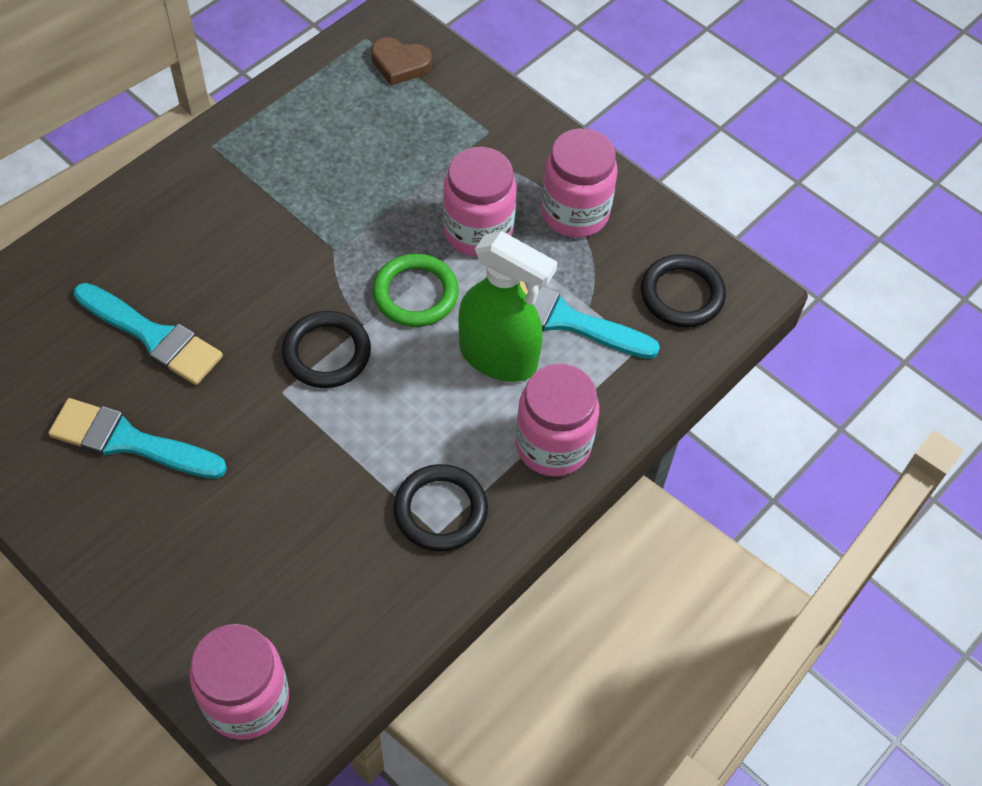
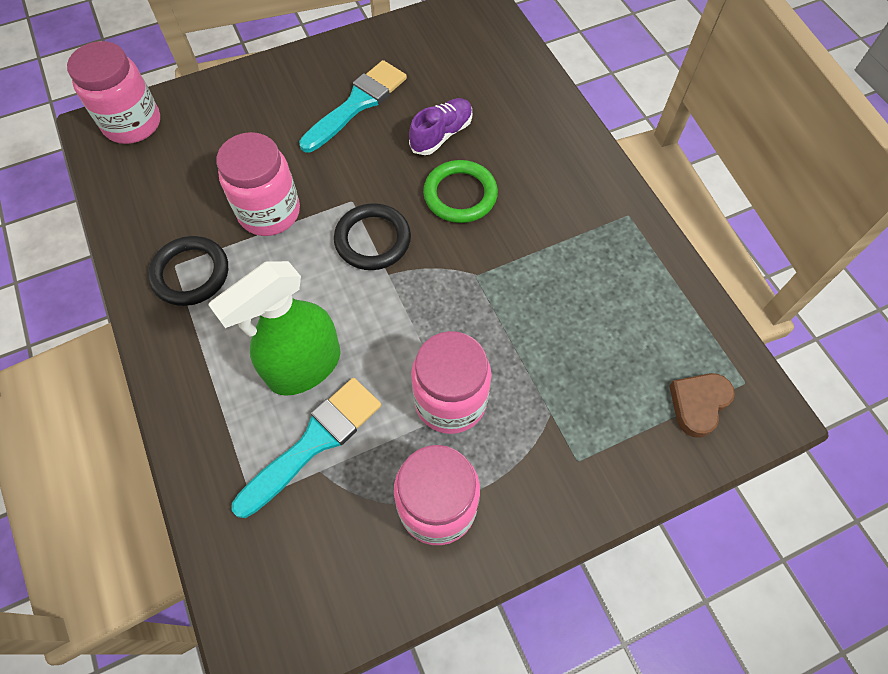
camera: 115 degrees right, 5 degrees up
(153, 336) = (441, 135): turquoise brush -> purple shoe
(415, 294) = (402, 323): green ring -> green ring (460, 195)
(553, 445) = (197, 378): pink jar -> pink jar (269, 212)
(682, 294) = (289, 575): black ring -> none

